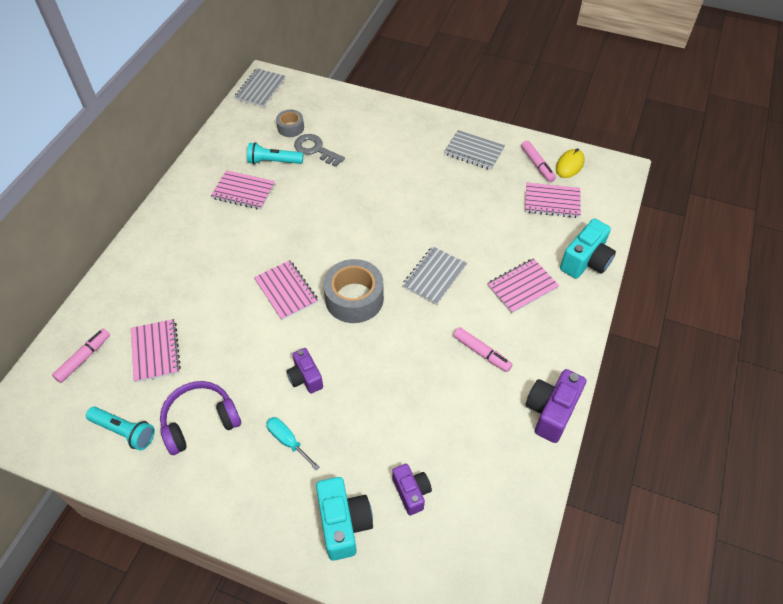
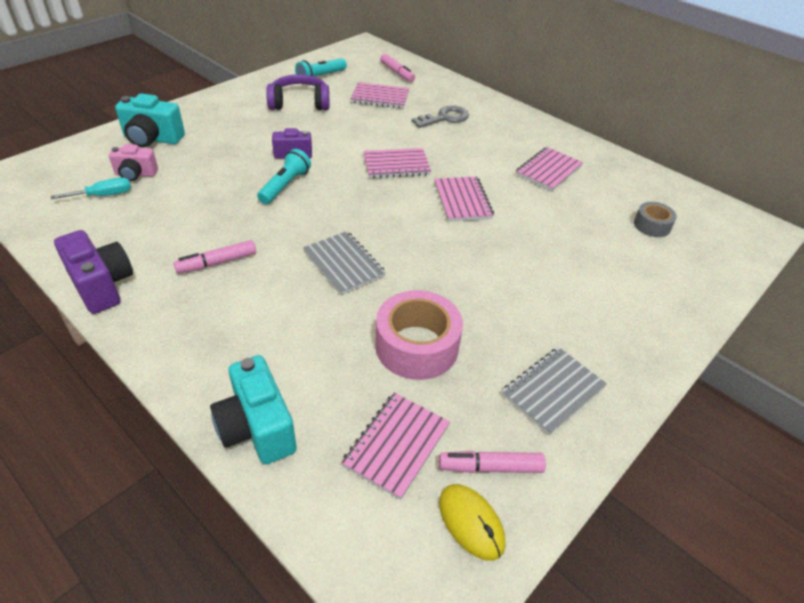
camera: 110 degrees right, 10 degrees down
(200, 421) = (299, 103): purple headphones -> purple headphones turned 90 degrees counterclockwise
(260, 89) = (737, 220): grey notebook -> none
(273, 162) = (590, 199): turquoise flashlight -> turquoise flashlight (285, 186)
(288, 441) = (244, 132): turquoise screwdriver -> turquoise screwdriver (104, 195)
(315, 149) = (603, 234): grey key -> grey key (444, 118)
(354, 298) = (357, 201): grey tape -> none
(411, 492) = (136, 174): purple camera -> pink camera
(481, 214) = (417, 346): none -> pink tape
(522, 287) = (271, 334): pink notebook -> pink notebook (462, 201)

